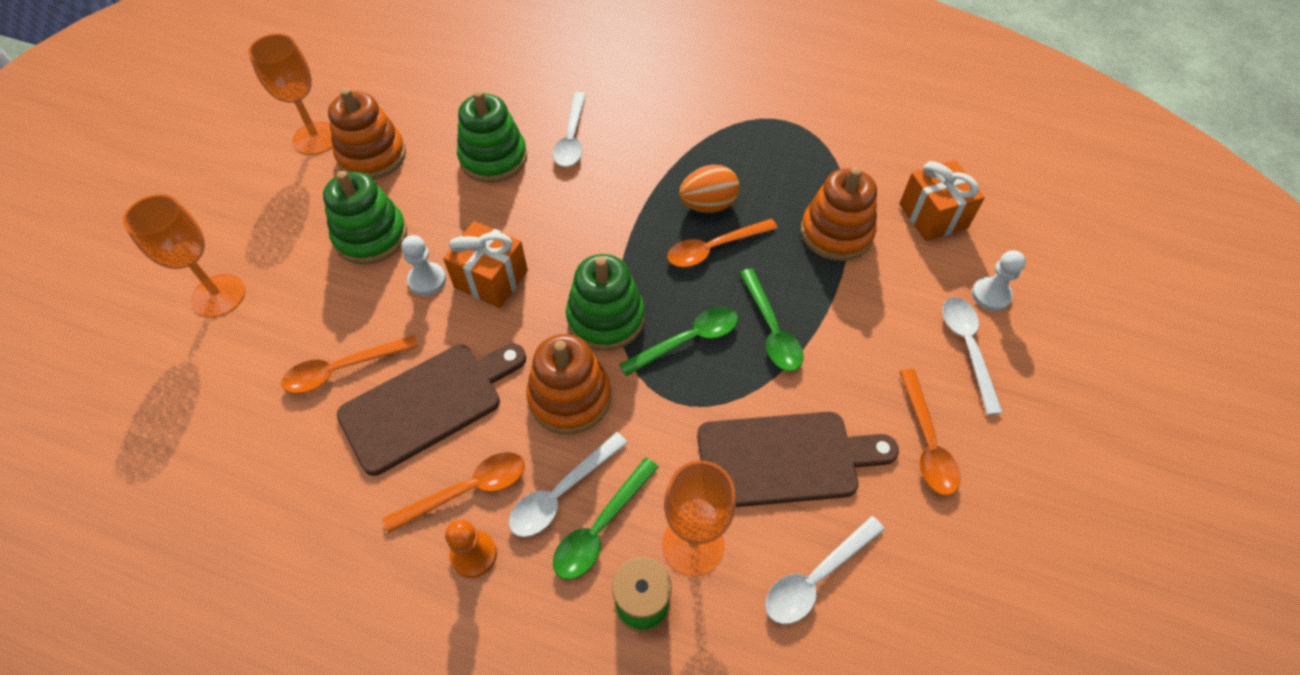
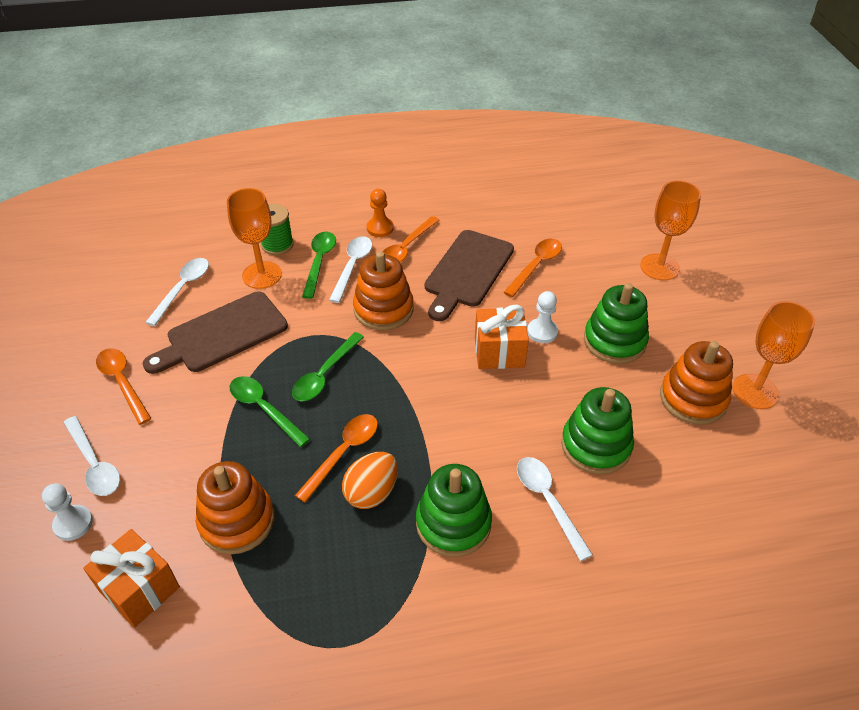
camera: 150 degrees right, 10 degrees down
(606, 318) = (395, 363): green stacking toy -> green stacking toy (453, 523)

